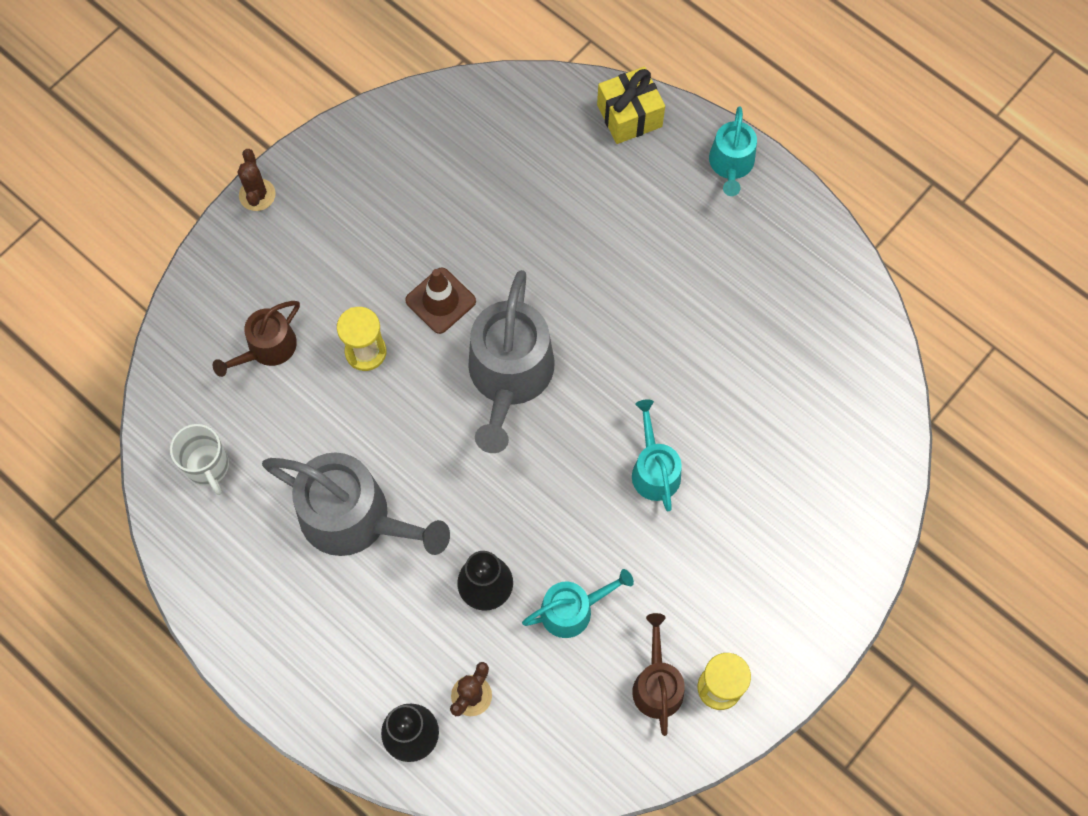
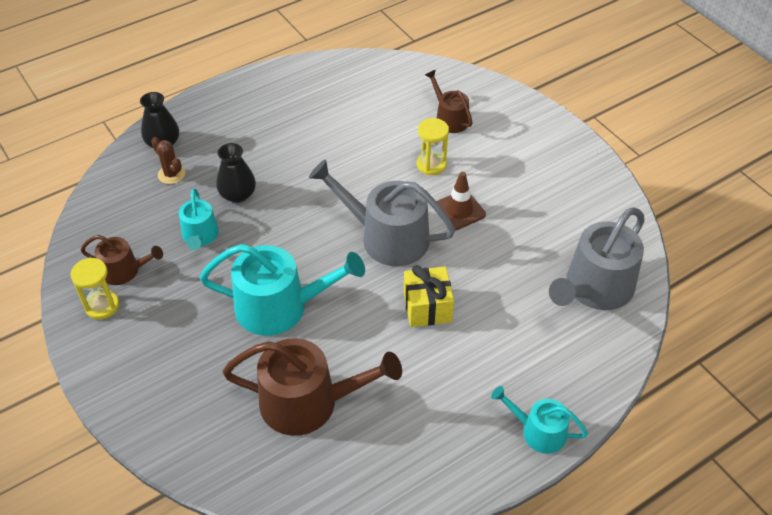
camera: 105 degrees right, 20 degrees down
(208, 467) = (376, 82): white mug -> none
(257, 195) = (568, 130): brown cactus -> none
(354, 518) = (315, 140): grey watering can -> grey watering can (595, 288)
(629, 116) = (601, 365): yellow gift -> yellow gift (427, 307)
(654, 470) = (280, 306): turquoise watering can -> turquoise watering can, size x1.79
(772, 397) = (308, 402): none -> brown watering can

